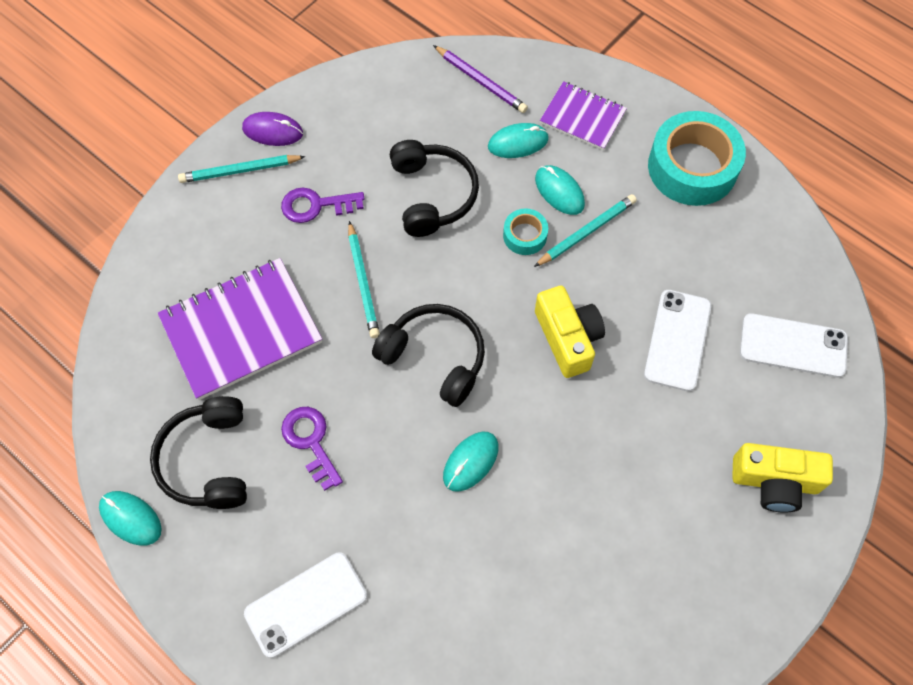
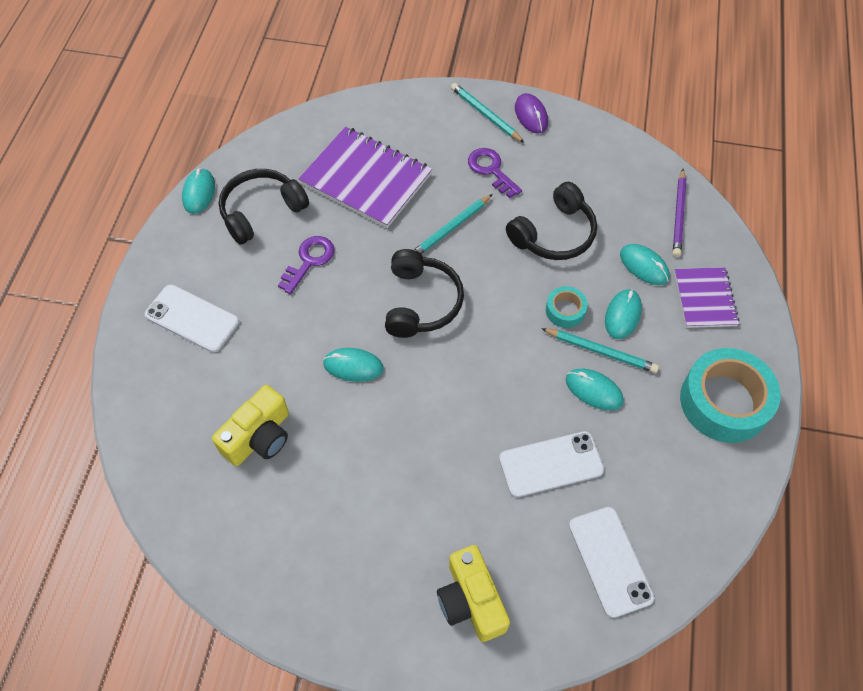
camera: 60 degrees right, 5 degrees down
(568, 338) = (497, 383): yellow camera -> yellow camera (259, 437)
(623, 261) = (594, 390): none -> turquoise mouse

